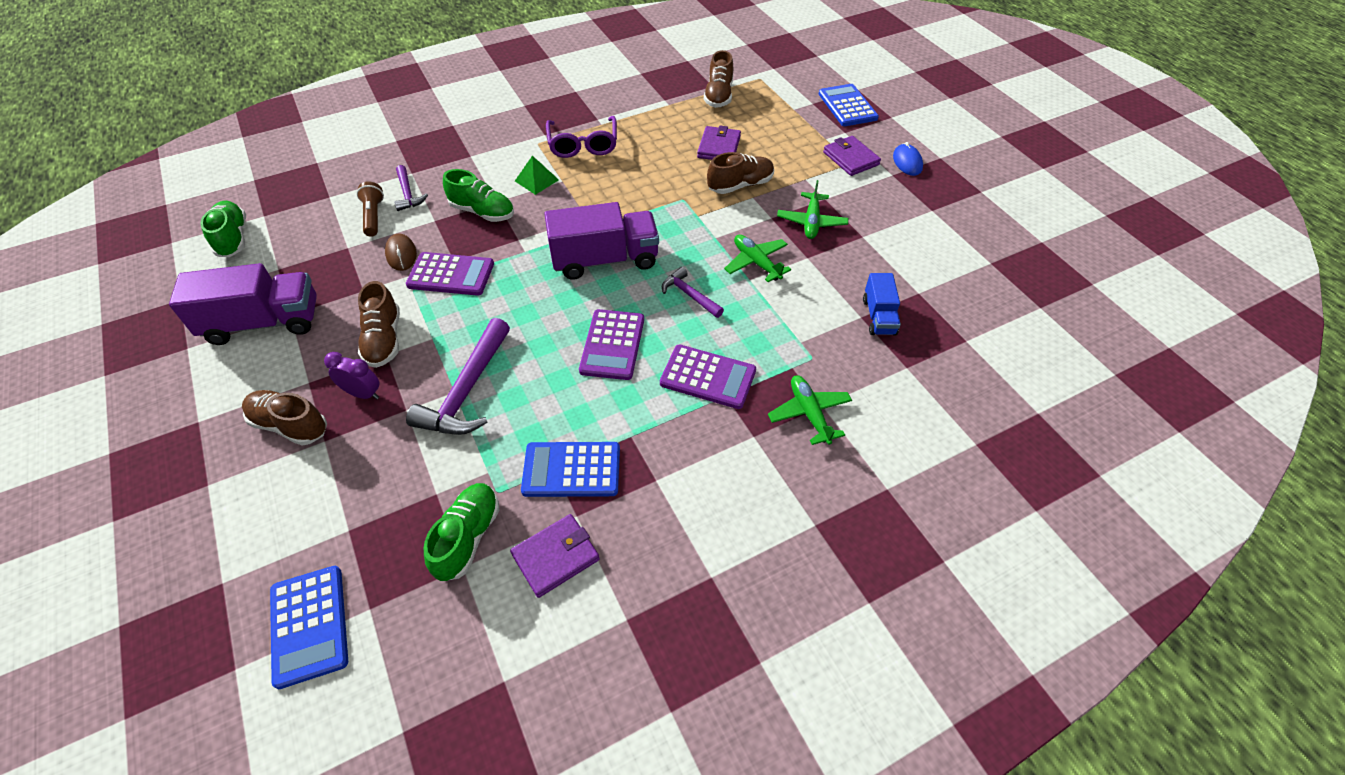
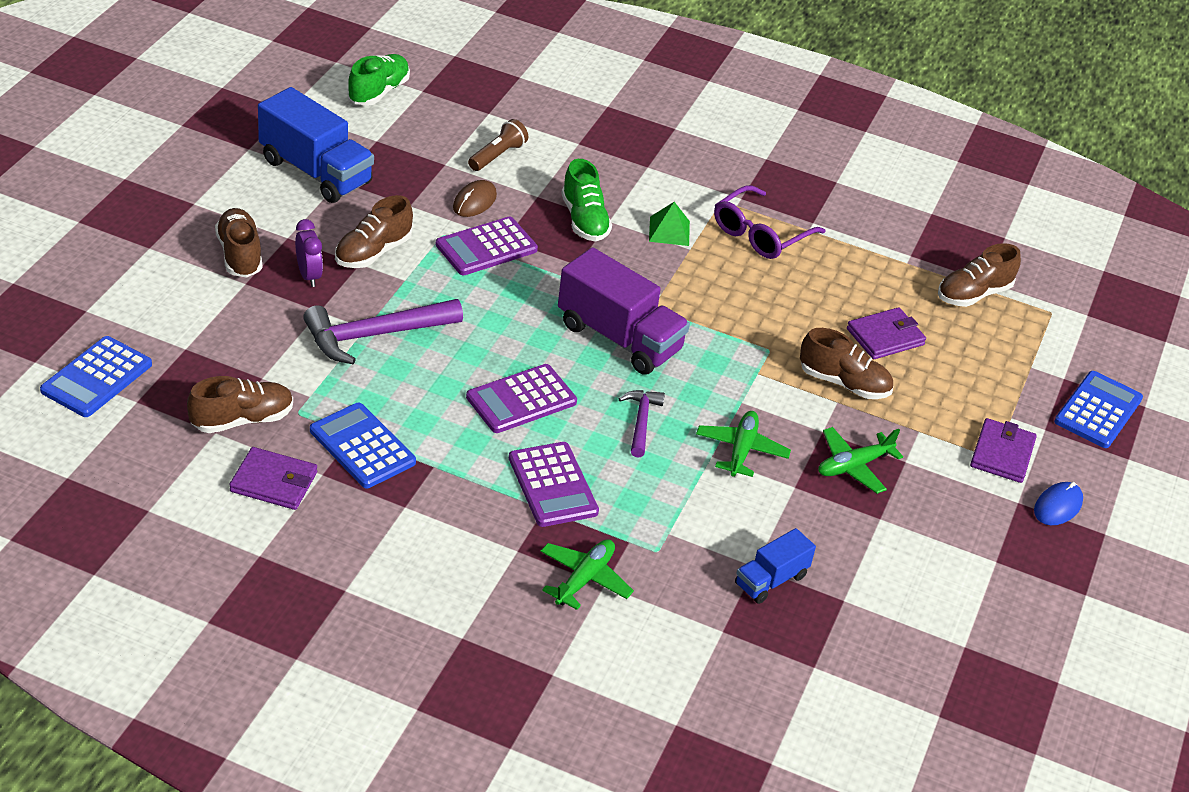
camera: 45 degrees right, 10 degrees down
(263, 323) = (315, 172): purple truck -> blue truck
(408, 194) = (550, 158): purple hammer -> none
(451, 275) = (486, 247): purple calculator -> purple calculator turned 90 degrees clockwise
(468, 537) = (242, 420): green shoe -> brown shoe

